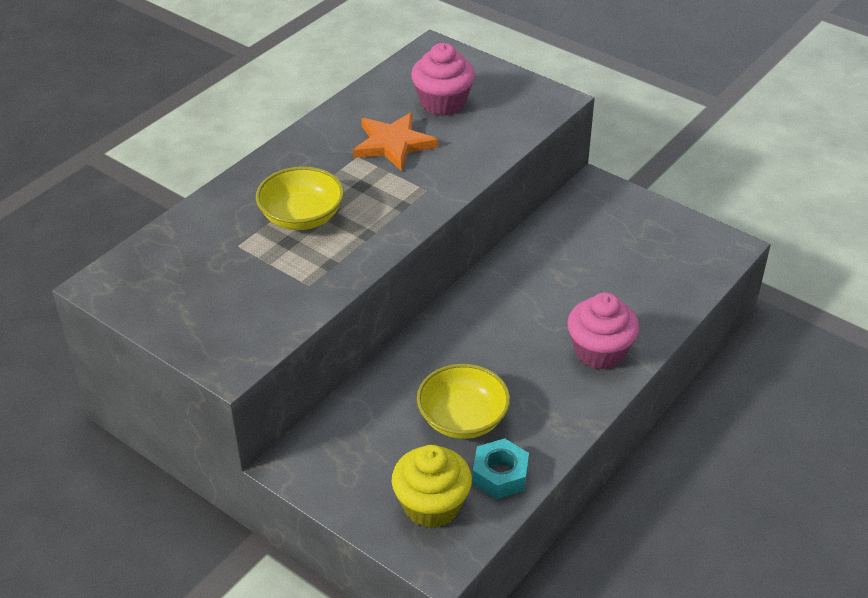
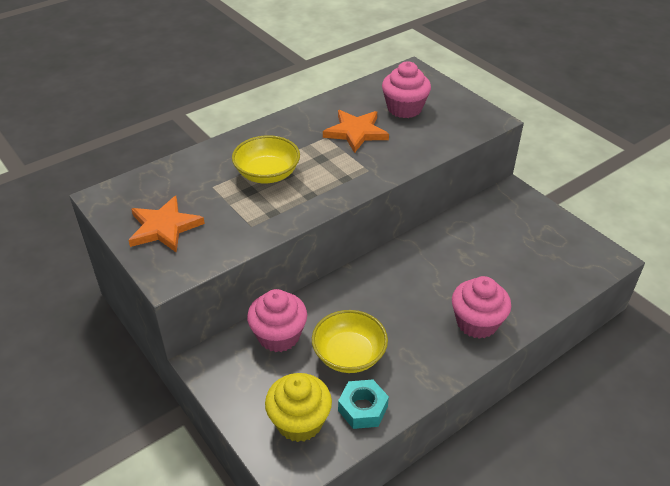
camera: 15 degrees right, 0 degrees up
(199, 307) = (164, 227): none -> orange star
(369, 415) = (279, 336): none -> pink cupcake

